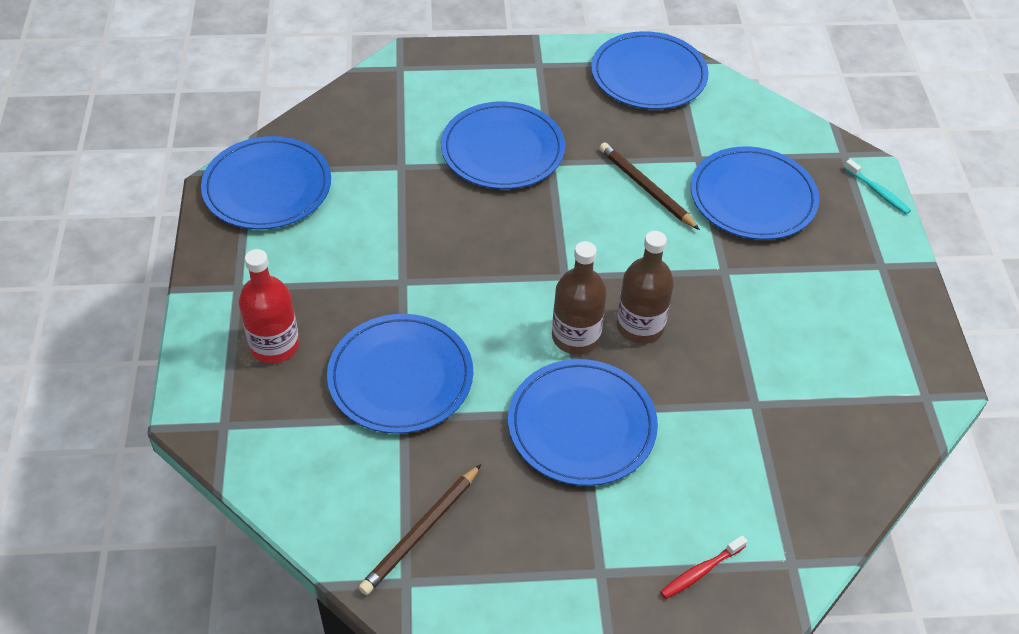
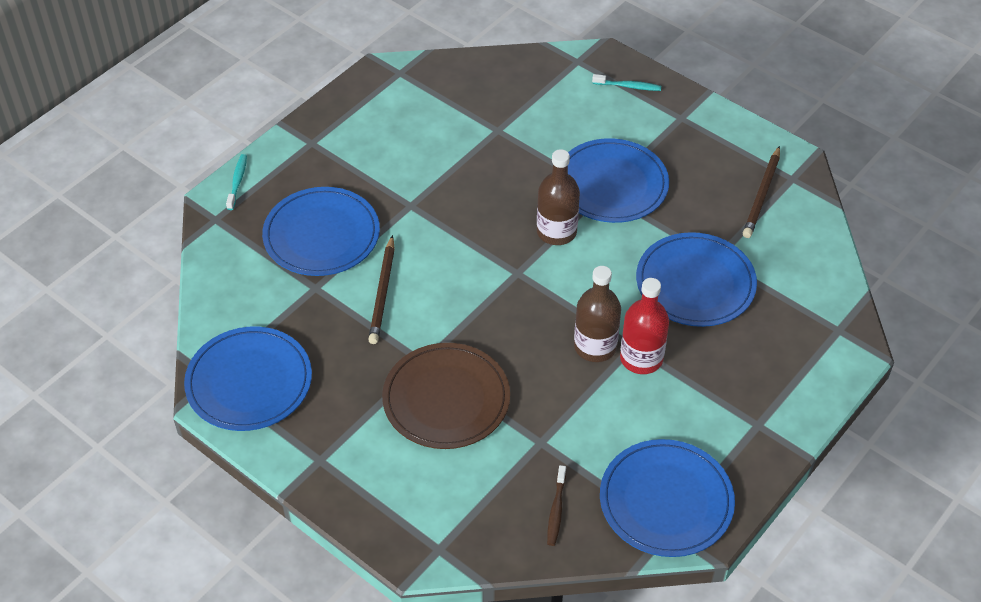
camera: 135 degrees left, 0 degrees up
(274, 345) = (764, 361): red bottle -> red bottle (641, 358)
(344, 133) = (556, 510): none -> brown toothbrush
(421, 531) = (762, 195): brown pencil -> brown pencil turned 120 degrees clockwise
(502, 150) = (446, 399): blue plate -> brown plate
(640, 326) = (508, 211): brown bottle -> brown bottle (595, 346)
(700, 571) = (628, 86): red toothbrush -> turquoise toothbrush

